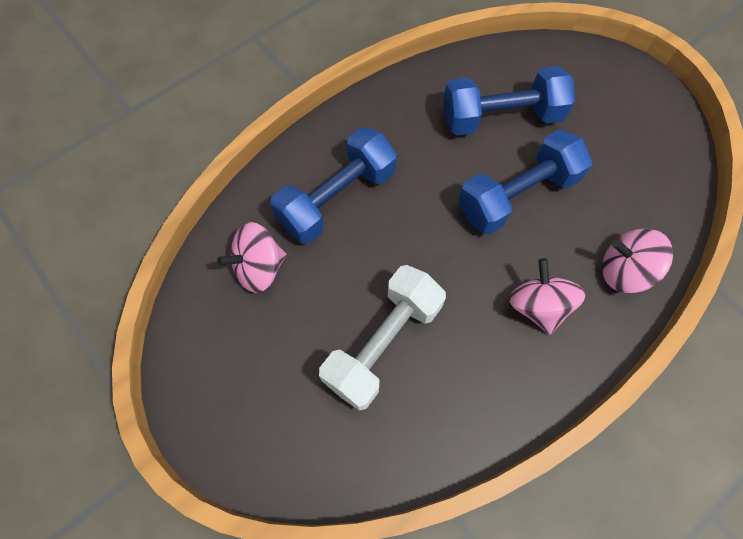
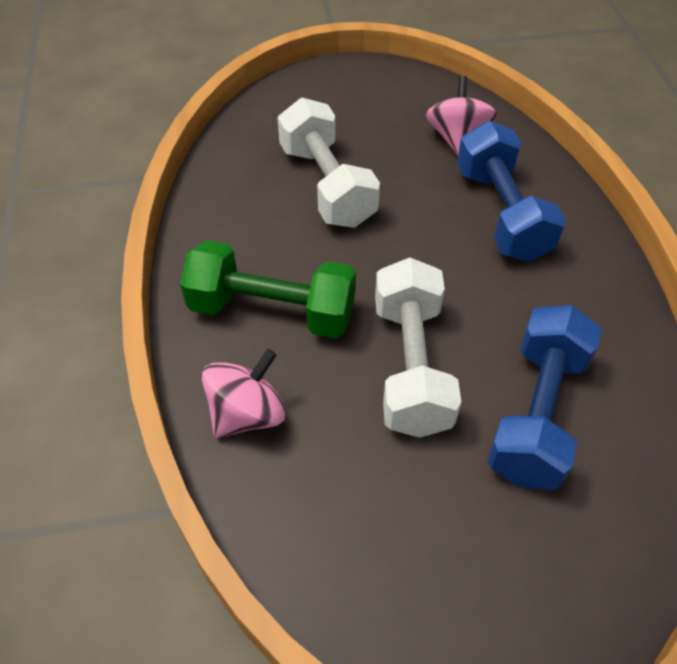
camera: 120 degrees right, 15 degrees down
(517, 195) = (411, 366): blue dumbbell -> white dumbbell
(538, 306) = (272, 311): pink spinning top -> green dumbbell

